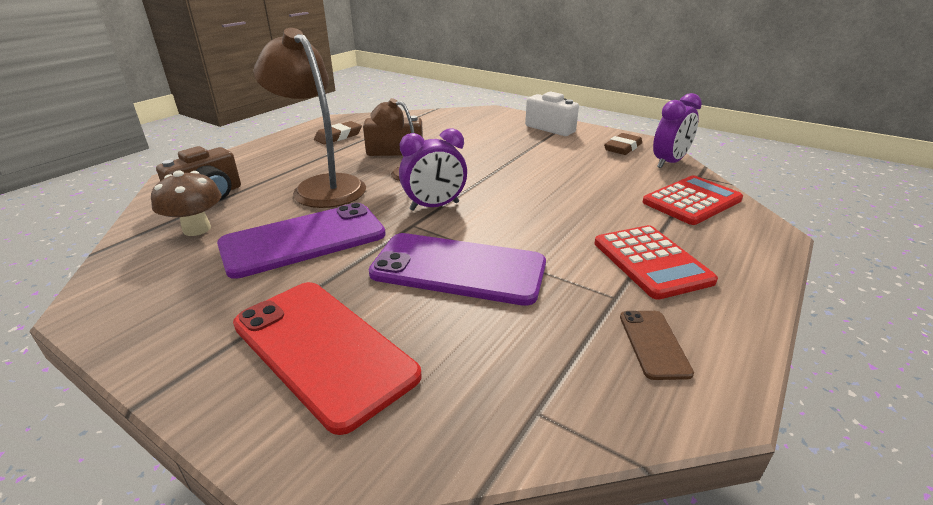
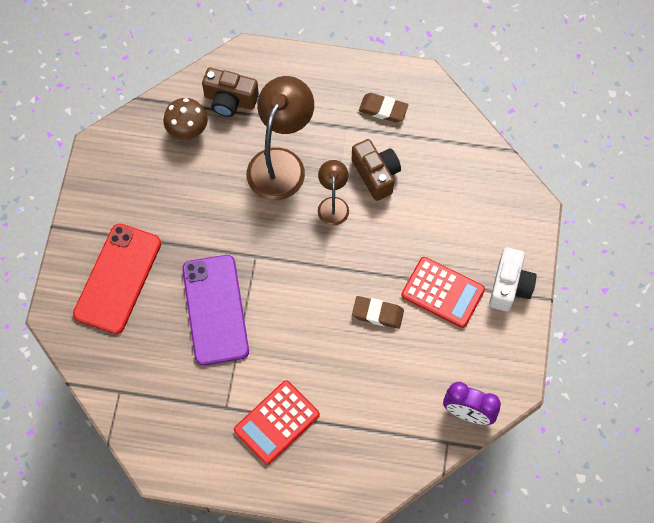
camera: 65 degrees right, 35 degrees up
(304, 240) = (205, 202): purple phone -> none
(434, 206) = (288, 257): purple clock -> none
(622, 148) = (486, 366): brown eraser -> brown eraser (377, 313)
(654, 344) = (190, 435): brown phone -> none
(692, 201) = (389, 440): red calculator -> red calculator (442, 292)

